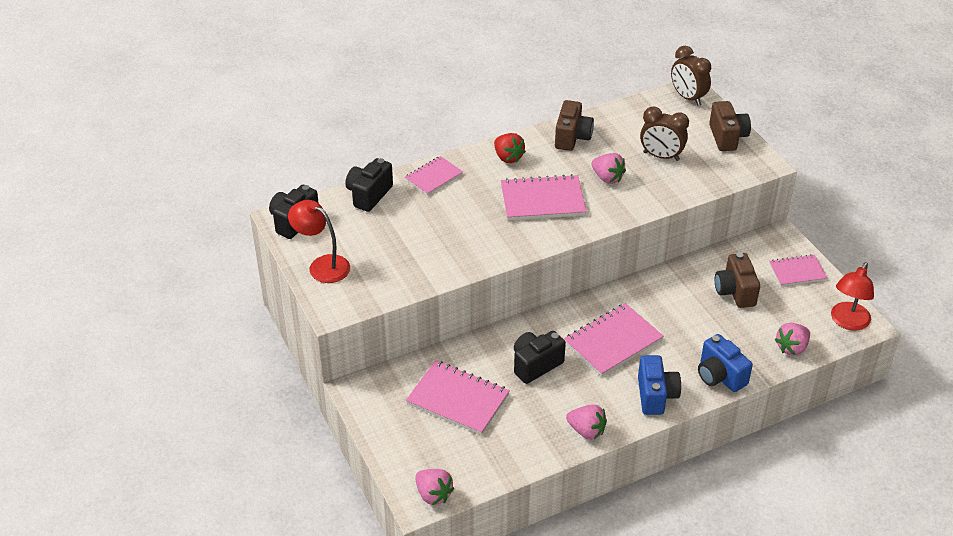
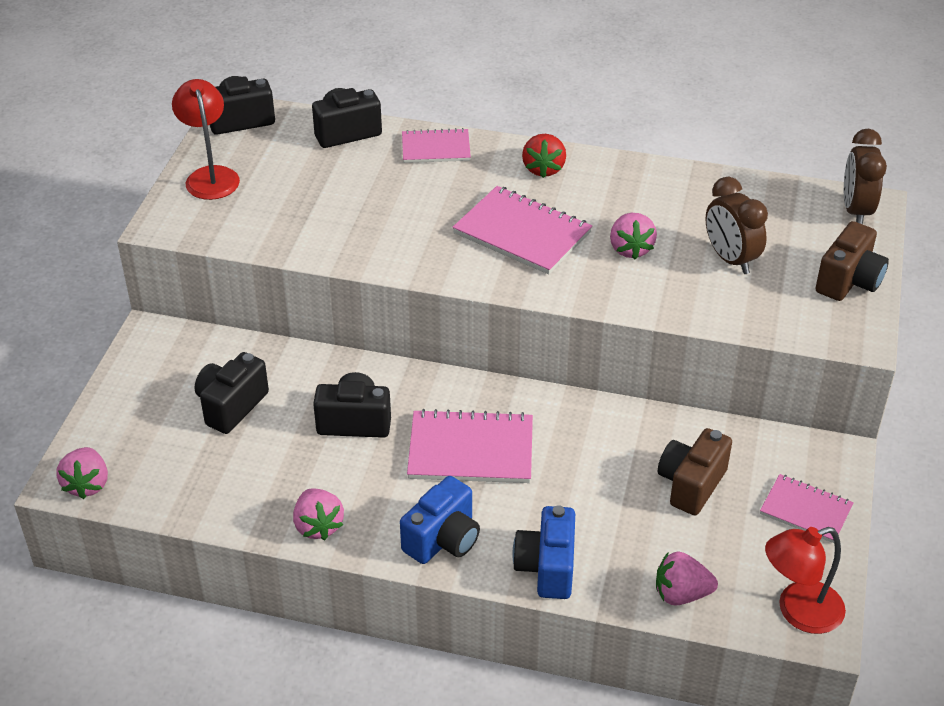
camera: 40 degrees right, 0 degrees up
(458, 399) = (231, 406): pink notebook -> black camera
(572, 137) = (647, 184): brown camera -> none

